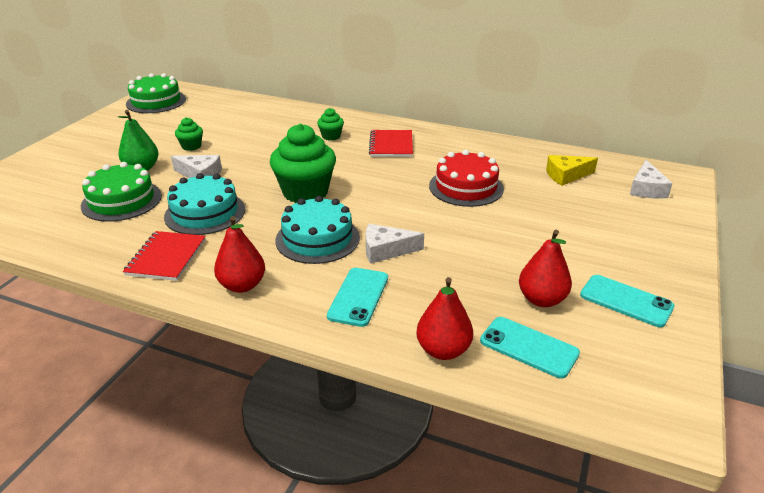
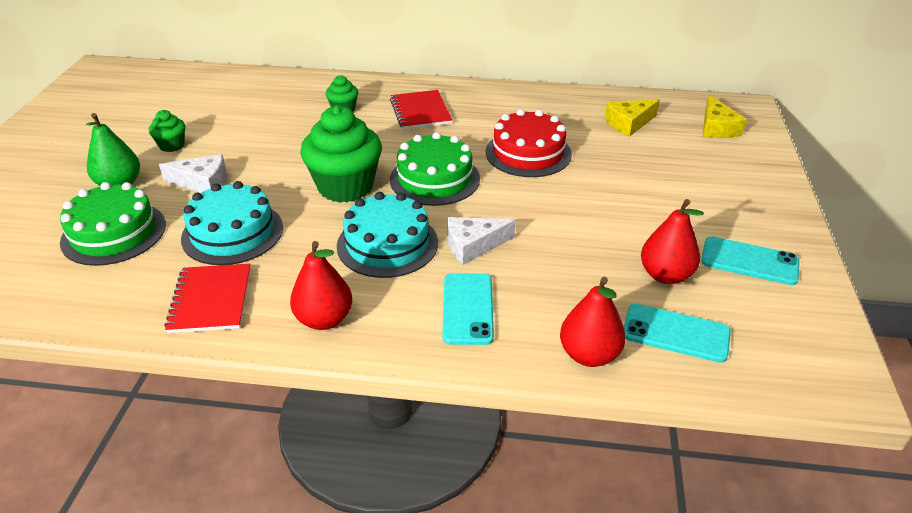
camera: 15 degrees left, 5 degrees up
(156, 101) = (94, 89): green cake -> green cake (434, 179)
(646, 189) = (716, 128): white cheese -> yellow cheese

